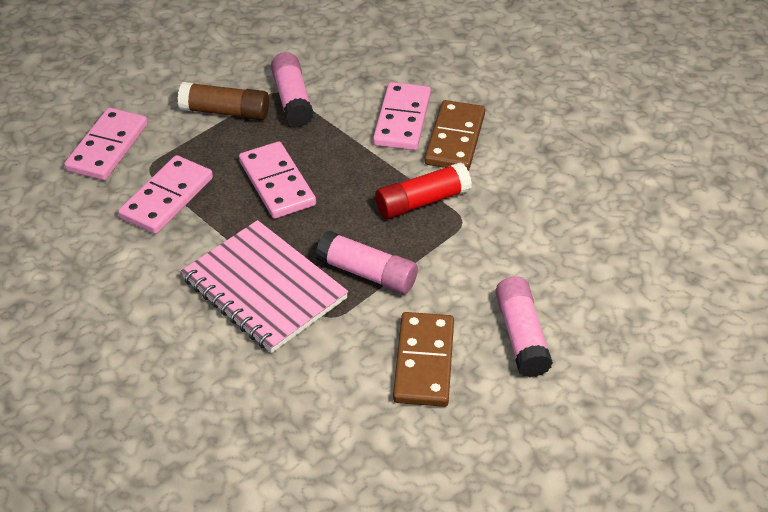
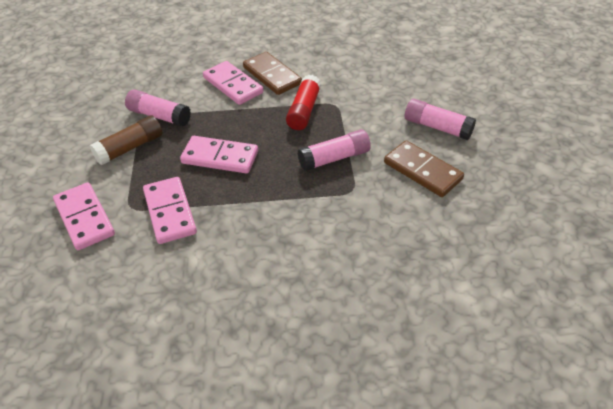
camera: 50 degrees left, 0 degrees up
(264, 288) = (300, 206): pink notebook -> none

